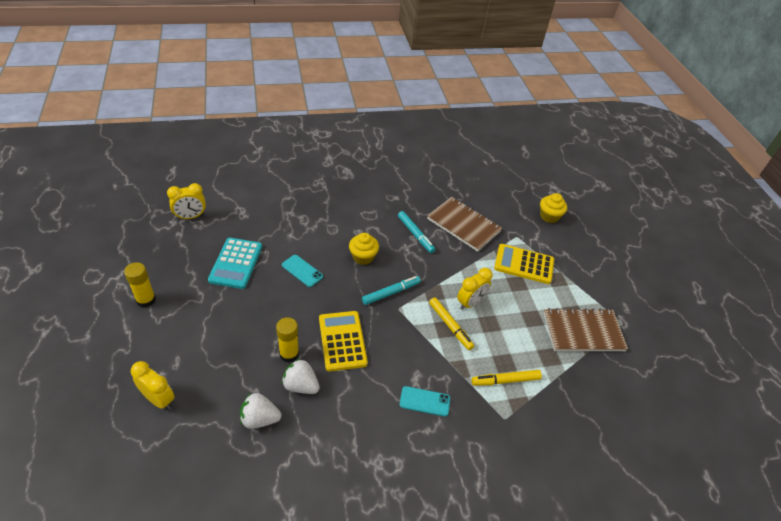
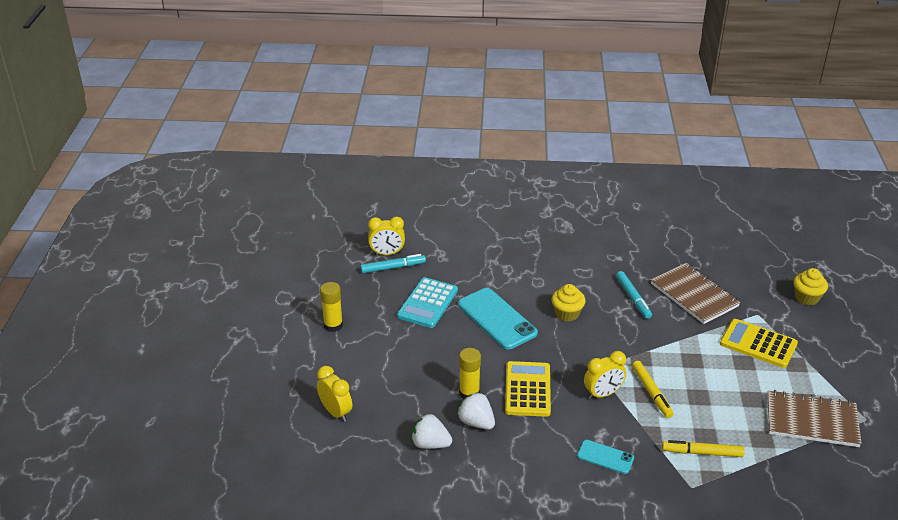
camera: 20 degrees right, 10 degrees down
(302, 271) = (497, 319): turquoise phone -> turquoise phone, size x1.85
(391, 293) = (591, 352): turquoise marker -> turquoise marker (393, 267)
(470, 303) = (681, 374): yellow clock -> yellow clock (603, 394)

